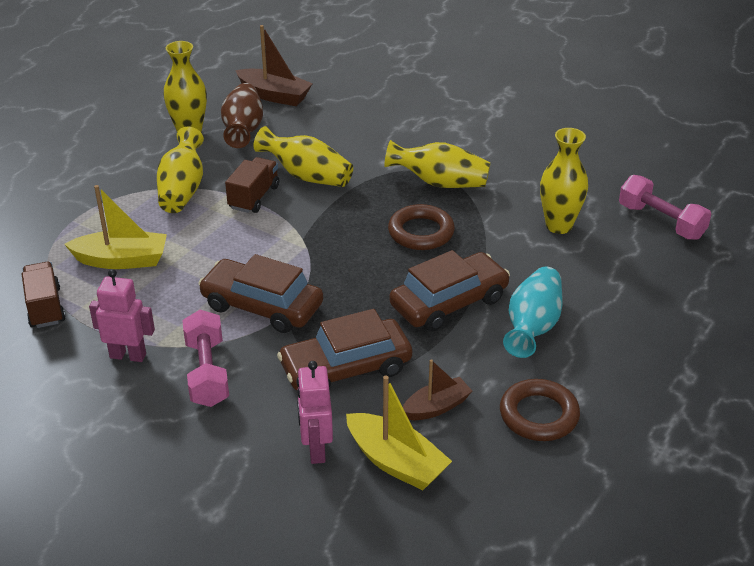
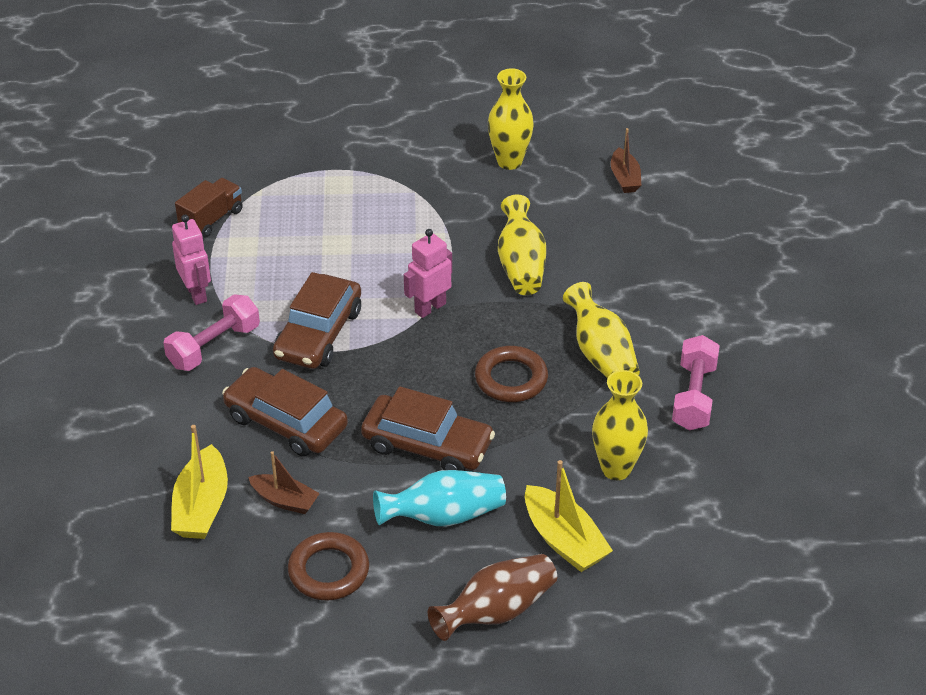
camera: 55 degrees right, 5 degrees up
(122, 260) = (302, 225): yellow boat -> yellow boat (564, 540)
(182, 189) = (425, 204): yellow vase -> none
(243, 130) = (548, 190): brown vase -> brown vase (496, 611)
(254, 197) = (457, 250): brown truck -> none
(262, 306) = (318, 333): brown car -> brown car turned 150 degrees counterclockwise
(274, 95) = (624, 178): brown boat -> brown boat, size x0.66
(316, 449) = (179, 453): pink robot -> pink robot (430, 308)
(661, 222) = (701, 543): pink dumbbell -> pink dumbbell (694, 396)

